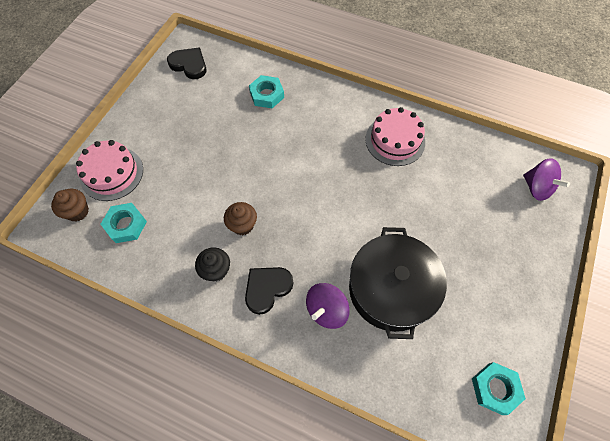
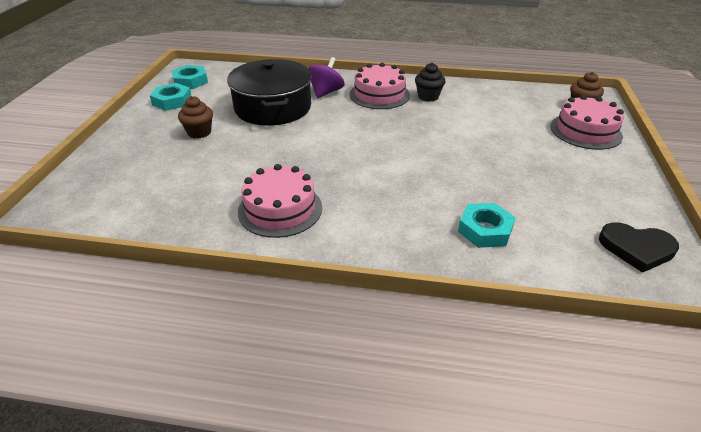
camera: 165 degrees right, 25 degrees down
(126, 225) = (529, 106): turquoise nut -> turquoise nut (172, 101)
(242, 225) = (425, 120): brown cupcake -> brown cupcake (199, 132)
(267, 288) = (379, 94): black heart -> pink cake
(537, 188) = (95, 193): purple spinning top -> none

